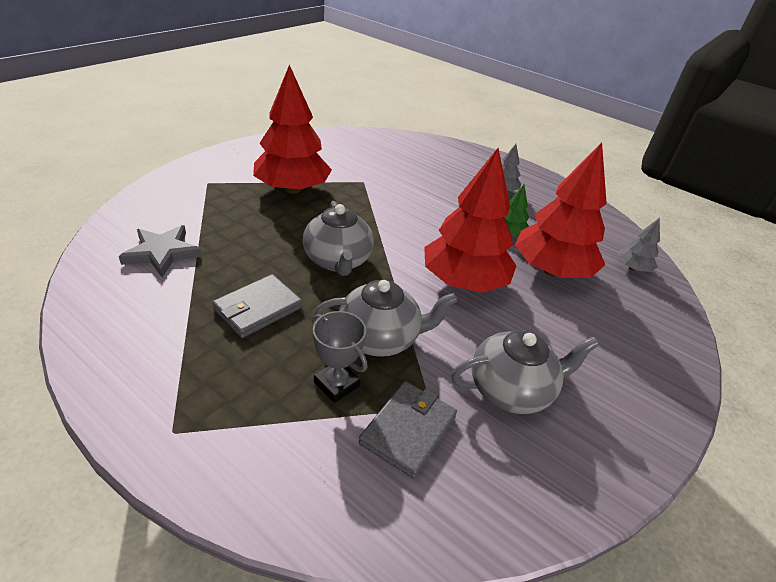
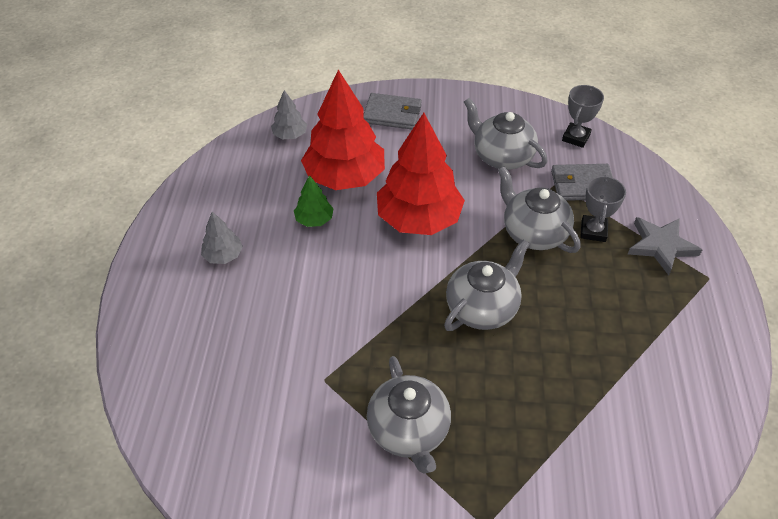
camera: 120 degrees left, 10 degrees up
(162, 253) = (619, 438): grey star -> grey star (661, 246)
(258, 308) = (589, 316): grey wallet -> grey wallet (392, 114)
(292, 189) = (409, 431): red tree -> grey teapot
(500, 496) = (576, 137): none -> grey trophy

